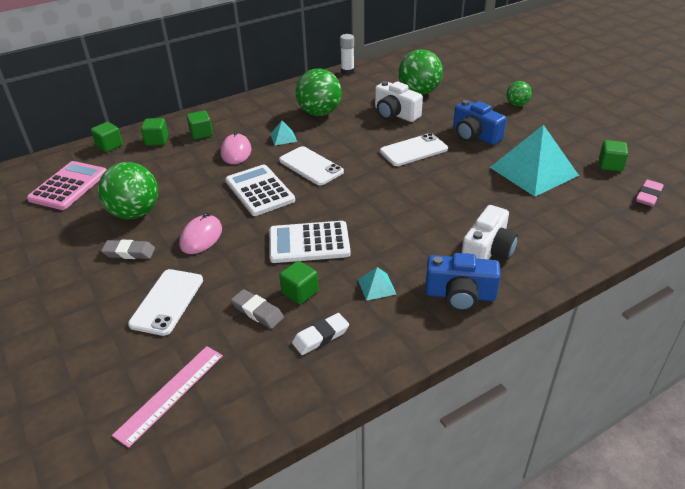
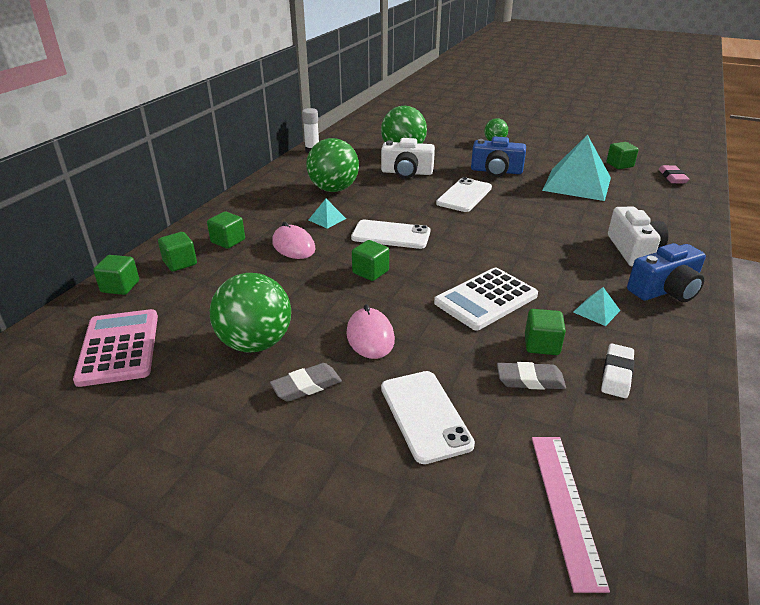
camera: 35 degrees left, 5 degrees down
(259, 191) = (370, 272): white calculator -> green cube

